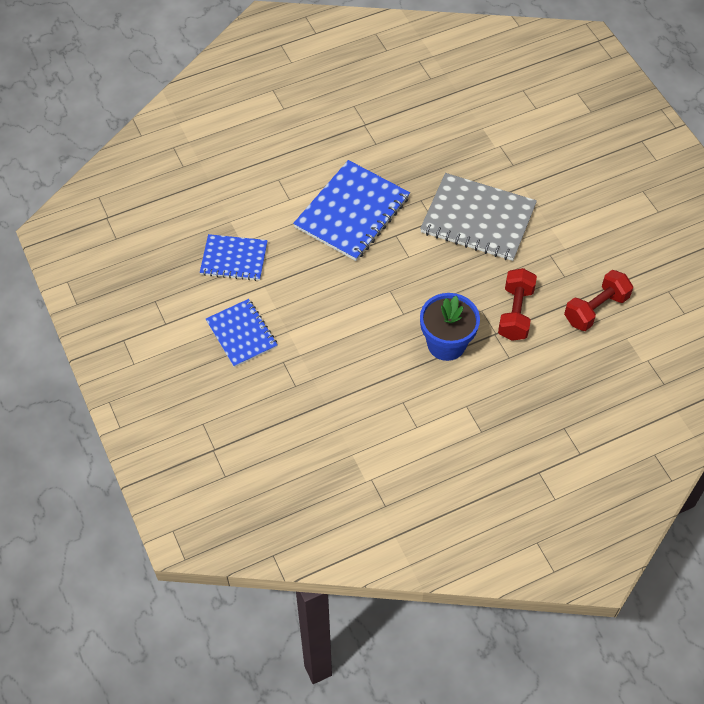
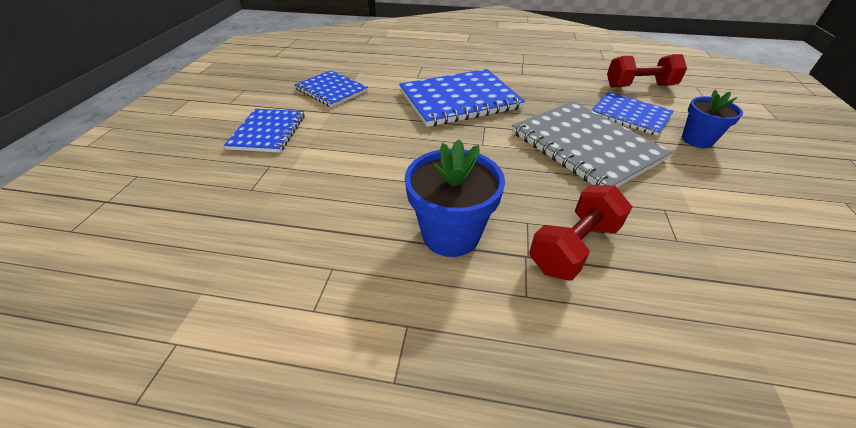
camera: 35 degrees right, 15 degrees down
(491, 162) = (630, 115): none -> blue notebook
(546, 170) = (697, 140): none -> blue flower pot
(595, 309) = (718, 304): red dumbbell -> red dumbbell (639, 86)

